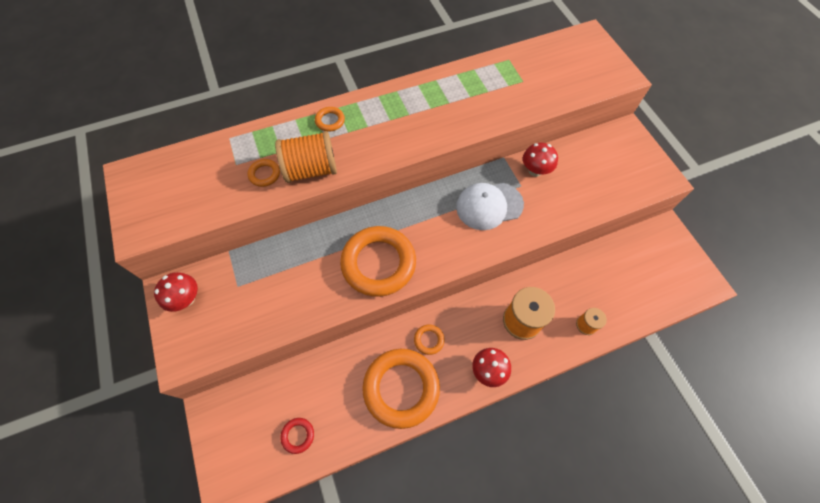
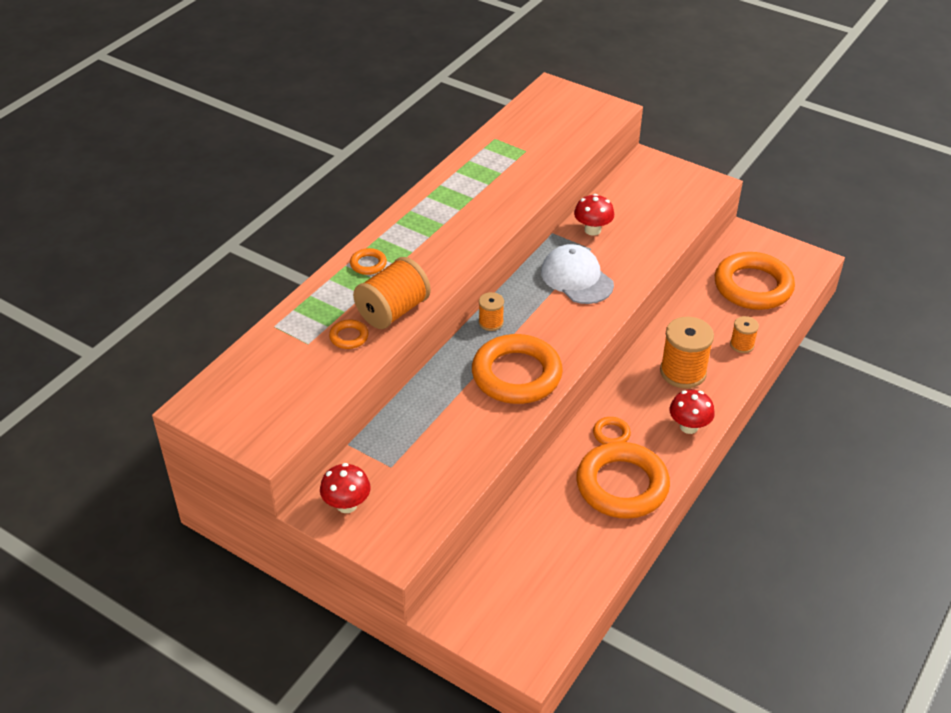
camera: 35 degrees left, 20 degrees down
(298, 435) = (559, 579): red ring -> none
(398, 208) = (491, 322): none -> orange spool
(489, 206) = (576, 278): white cap -> white cap turned 105 degrees clockwise
(636, 278) = (753, 286): none -> orange ring

